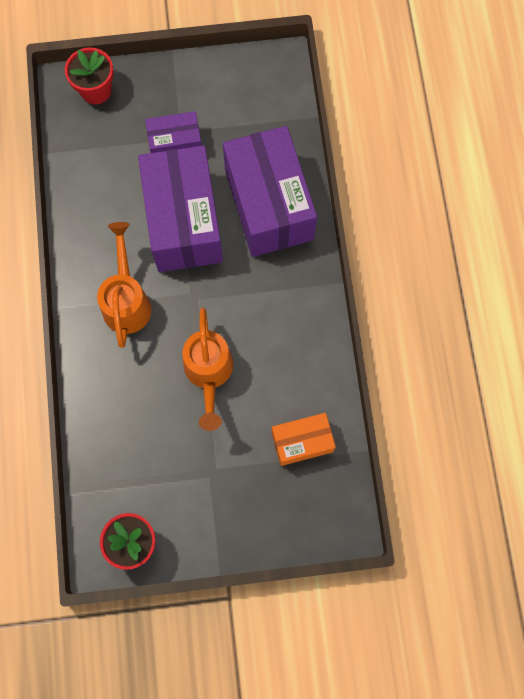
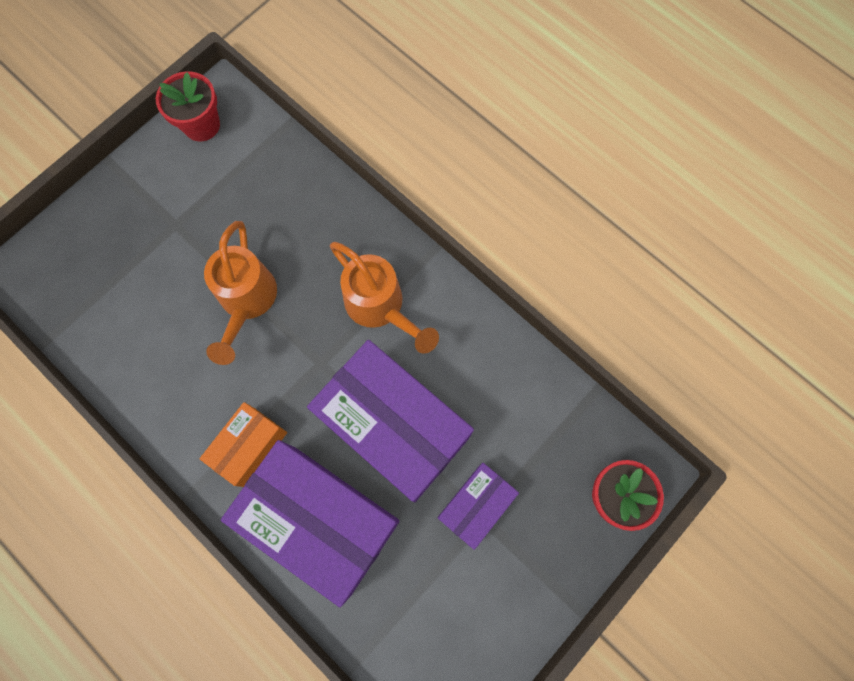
camera: 140 degrees right, 0 degrees up
(209, 374) = (246, 302): orange watering can -> orange watering can turned 135 degrees counterclockwise
(302, 442) = (111, 310): orange box -> orange box (250, 447)

